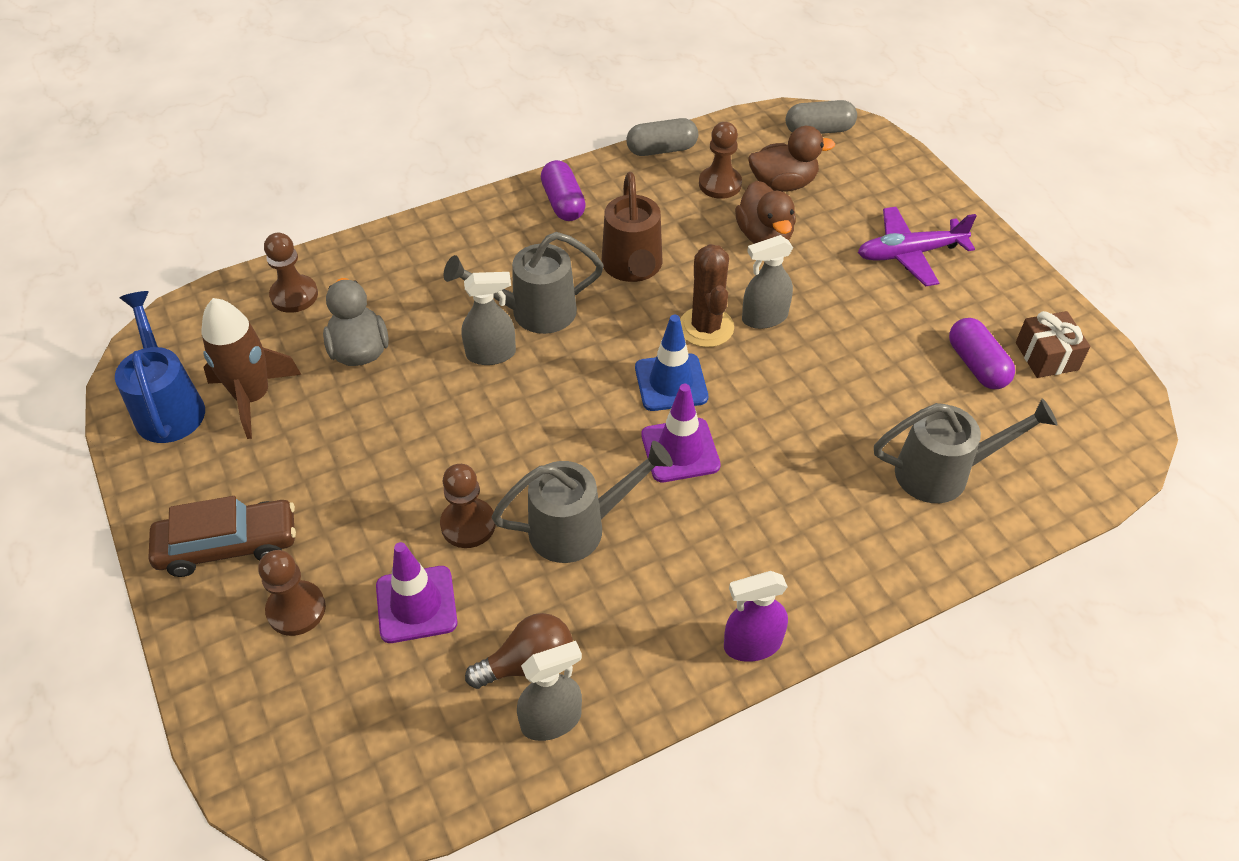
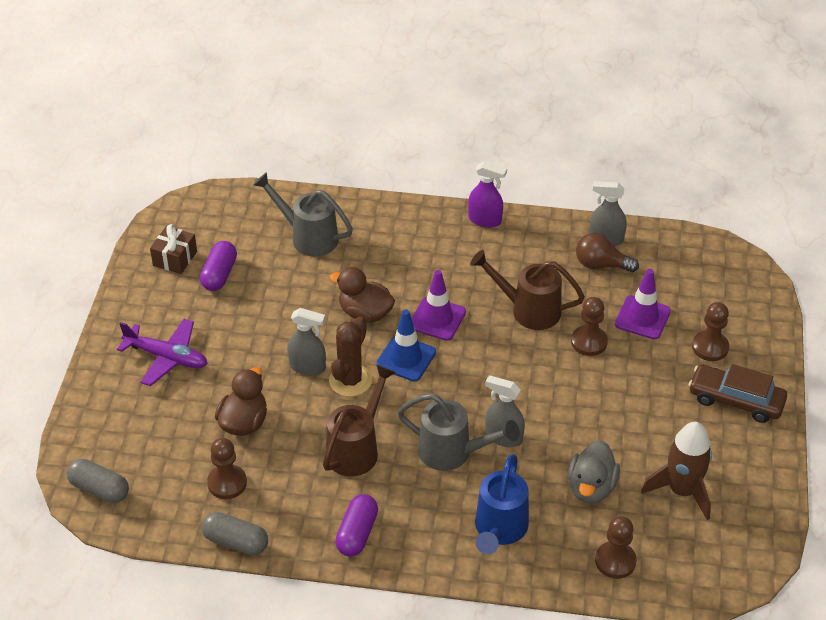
camera: 145 degrees left, 5 degrees down
(169, 406) = (743, 514): blue watering can -> blue watering can (499, 530)
(578, 527) = (528, 310): grey watering can -> brown watering can
(783, 184) = (183, 457): brown duck -> brown duck (365, 313)

